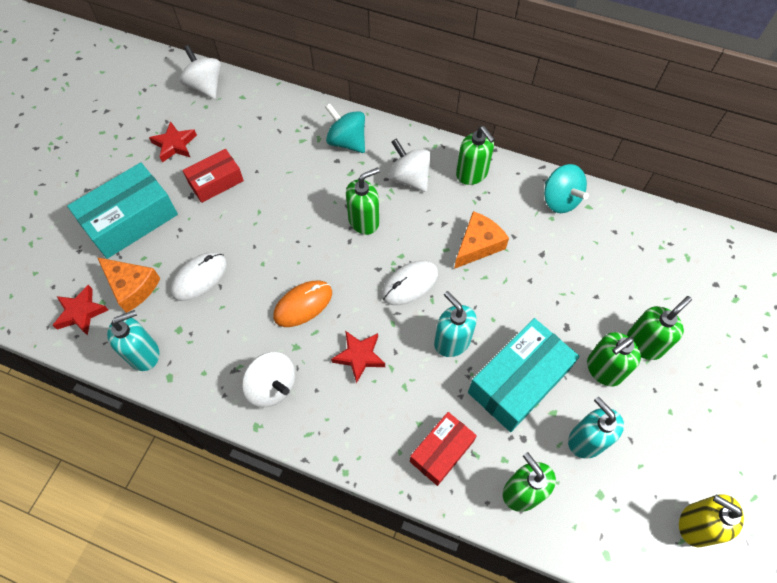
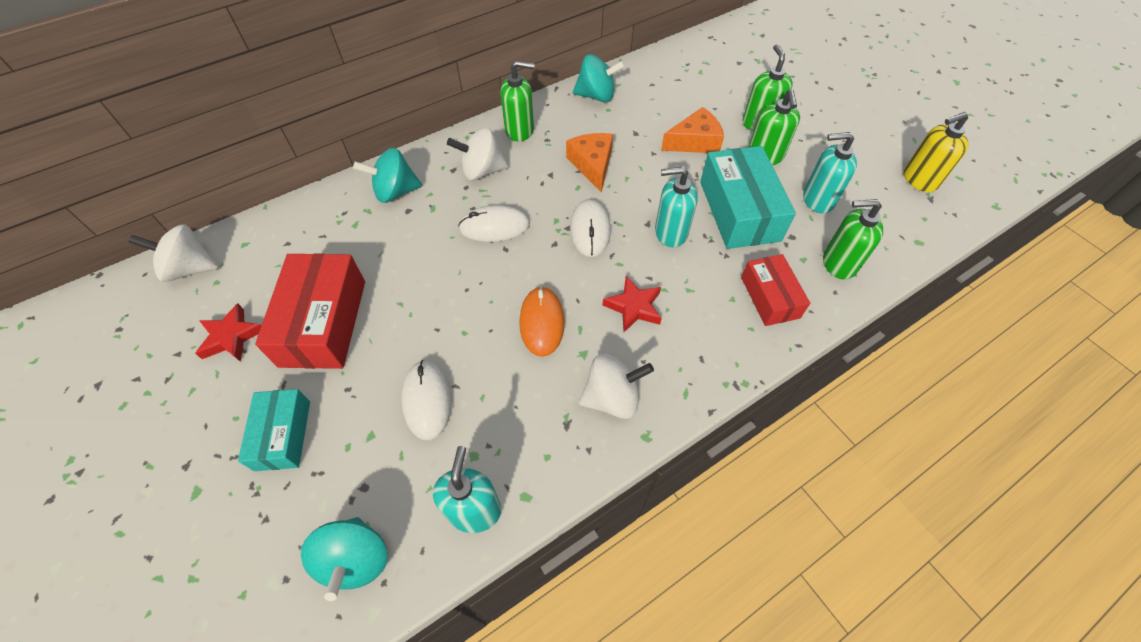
camera: 55 degrees left, 5 degrees down
(81, 312) = (356, 559): red star -> turquoise spinning top
(130, 220) = (283, 435): turquoise box -> turquoise box, size x0.61
(132, 287) = (374, 479): orange cheese -> orange cheese (694, 142)
(216, 182) = (323, 322): red box -> red box, size x1.64
(364, 221) = (494, 226): green soap dispenser -> white mouse

